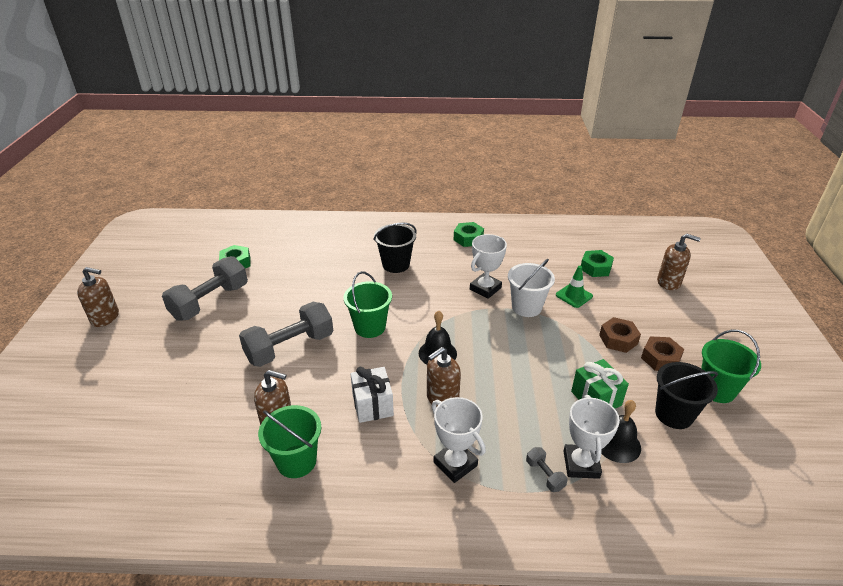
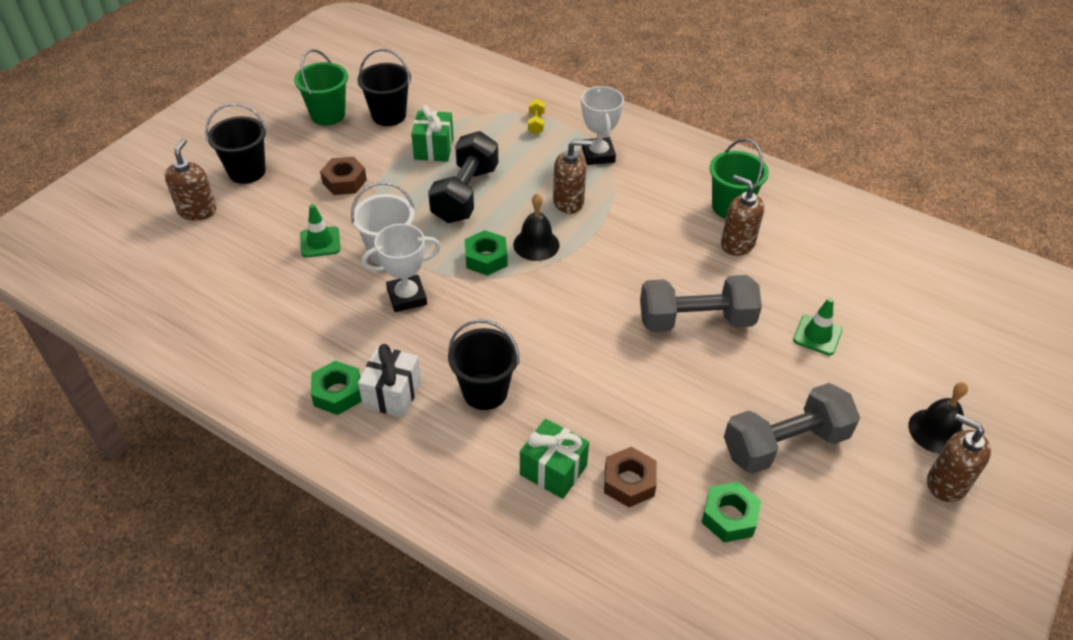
camera: 150 degrees left, 10 degrees up
(195, 372) = (817, 335): none -> green traffic cone
(335, 249) = (553, 470): none -> green gift
(370, 327) = (588, 306): green bucket -> none
(372, 405) = (638, 223): white gift -> white gift (392, 394)
(526, 369) = (465, 194): none -> black dumbbell
(544, 475) = (536, 123): grey dumbbell -> yellow dumbbell
(581, 464) = (502, 118): white trophy -> none
(595, 268) = (243, 264): green nut -> green nut (486, 258)
(617, 444) = (458, 117): black bell -> black bell (936, 431)
(660, 358) = (333, 152): brown nut -> brown nut (629, 482)
(669, 282) = (197, 211): brown soap dispenser -> brown soap dispenser turned 45 degrees clockwise
(687, 317) = (247, 171): none -> black bucket

